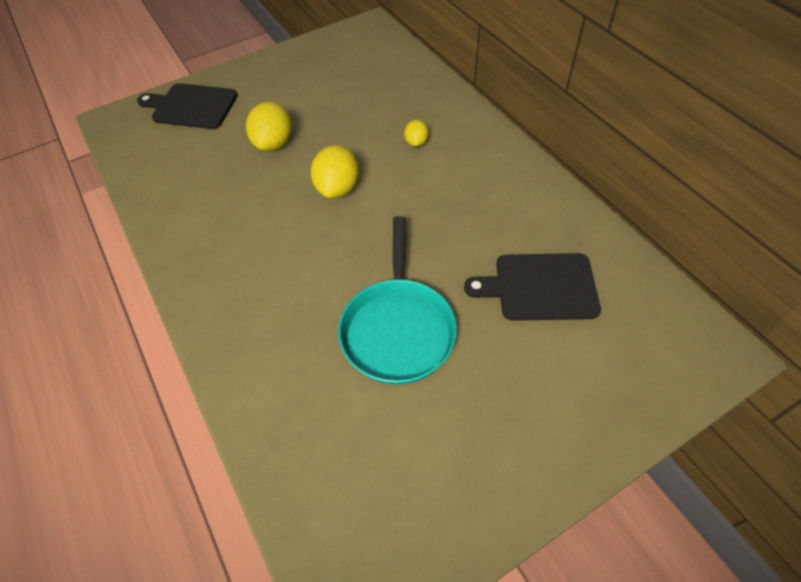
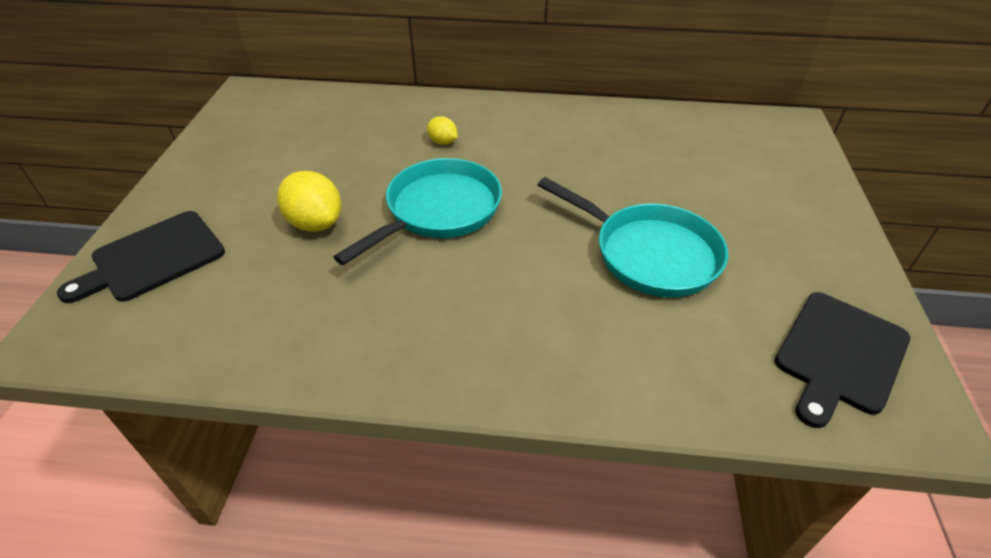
camera: 55 degrees left, 10 degrees down
(338, 188) = (438, 211): yellow lemon -> turquoise pan
(540, 287) = (673, 162): black cutting board -> black cutting board (839, 355)

